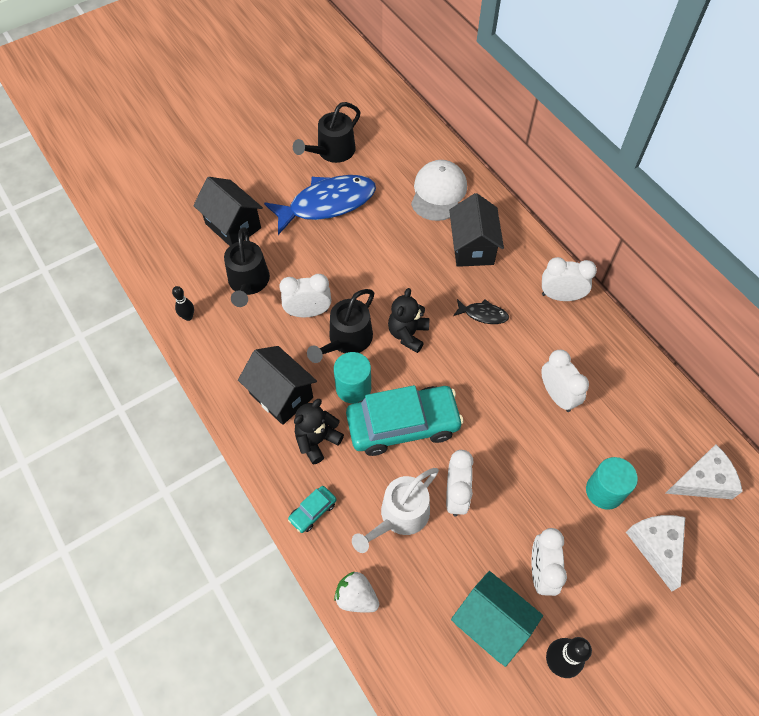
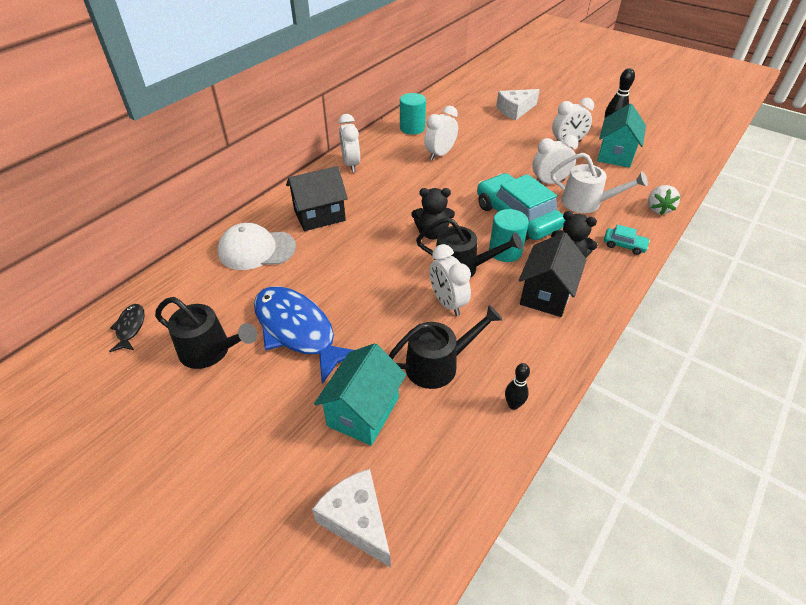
camera: 110 degrees left, 15 degrees down
(233, 226) = (363, 412): black house -> turquoise house
(483, 314) = (389, 197): black fish -> black fish (130, 327)
(604, 491) = (495, 129): turquoise cylinder -> turquoise cylinder (412, 128)
(703, 481) = (461, 101): white cheese -> white cheese (357, 520)

